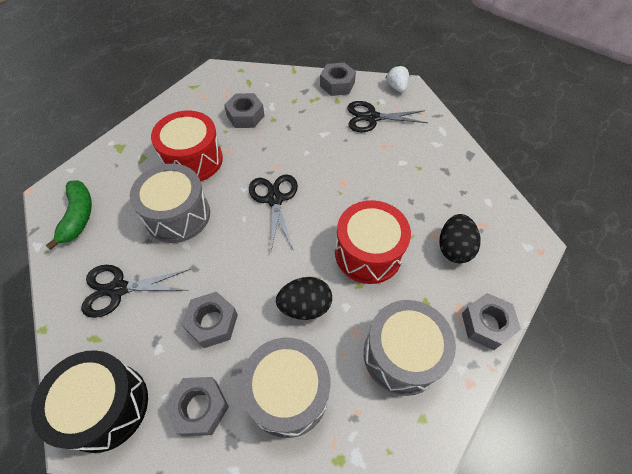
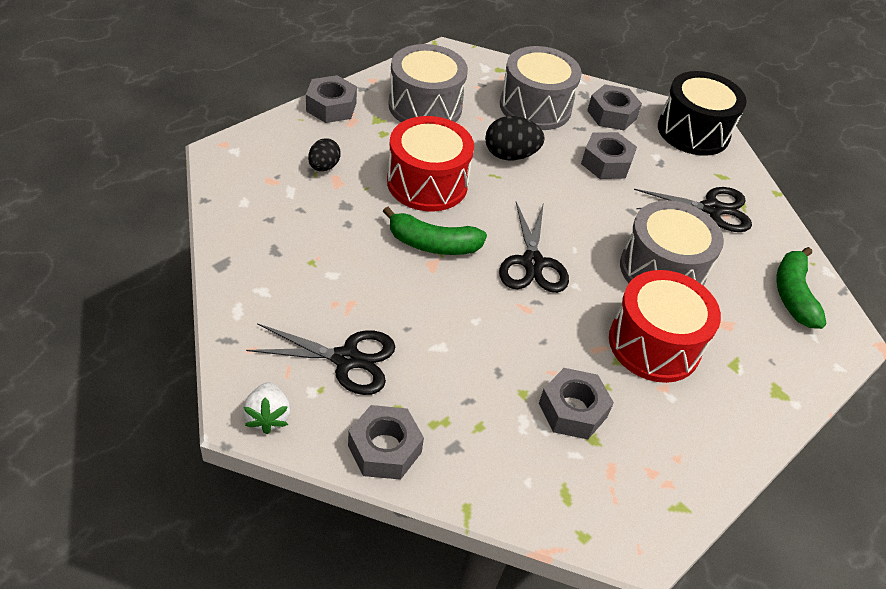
camera: 175 degrees left, 10 degrees down
(347, 198) = (433, 244): none -> green banana
(453, 248) = (324, 167): black egg -> black egg, size x0.65

